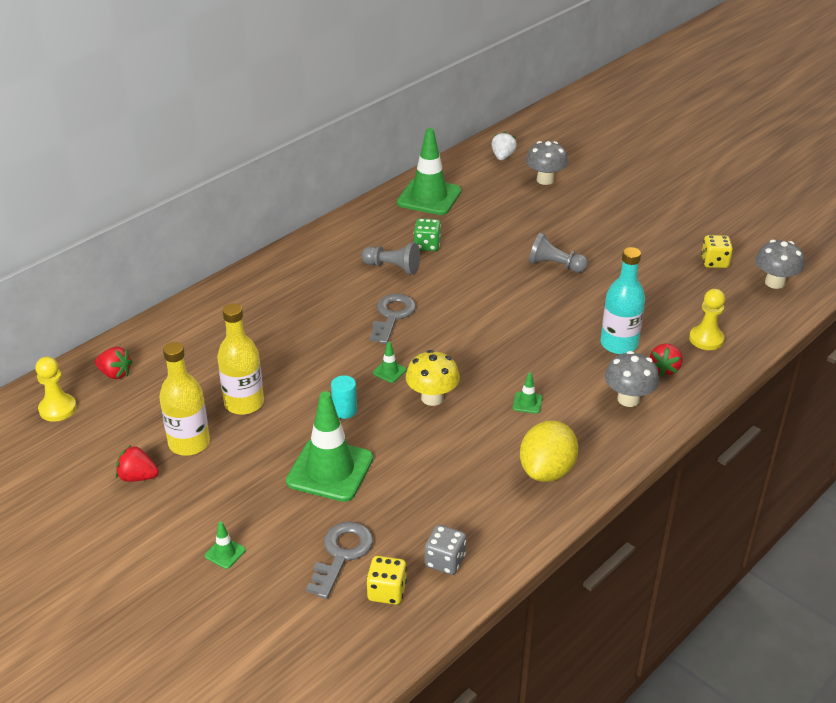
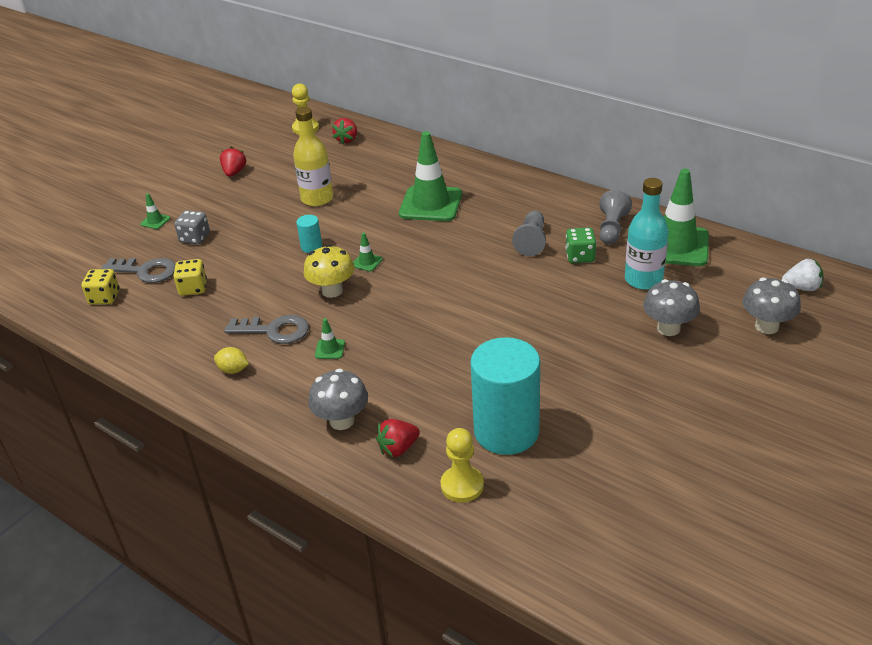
camera: 85 degrees right, 0 degrees up
(189, 443) = (270, 185): yellow bottle -> none
(330, 470) = (238, 251): green traffic cone -> green traffic cone (431, 204)
(392, 316) = (450, 252): grey key -> grey key (274, 330)
(445, 561) = (131, 322): grey dice -> grey dice (195, 238)
(547, 471) = (233, 370): yellow lemon -> yellow lemon, size x0.49
(555, 265) = (576, 349): grey pawn -> grey pawn (612, 228)
(619, 344) = (437, 409): turquoise bottle -> turquoise bottle (643, 279)
(648, 311) = (506, 431): none -> turquoise cylinder
(664, 369) = (398, 448): red strawberry -> red strawberry turned 45 degrees counterclockwise
(714, 262) = (640, 494): yellow dice -> yellow dice (193, 288)
(775, 282) = (612, 561): grey mushroom -> grey mushroom (668, 328)

